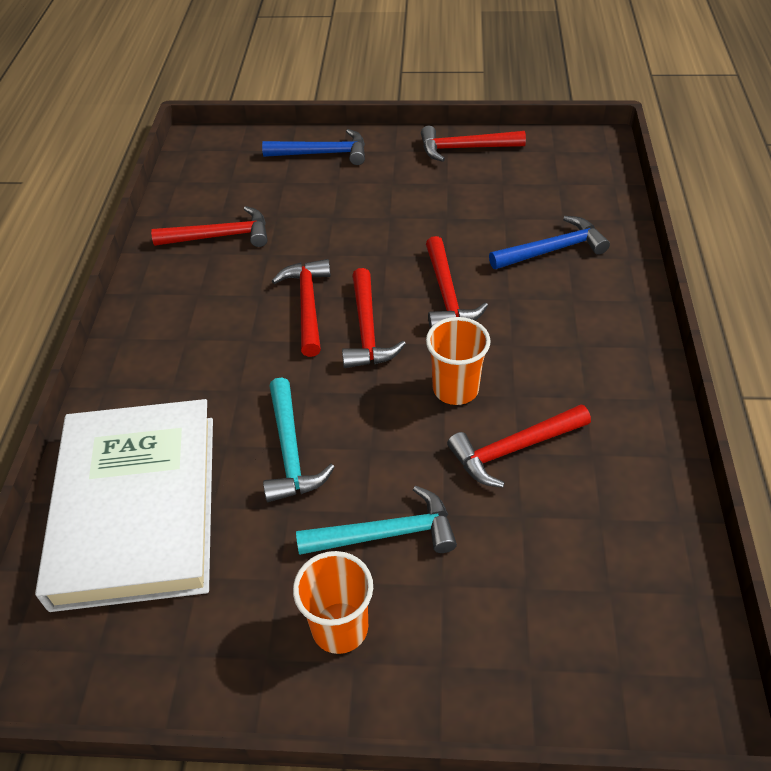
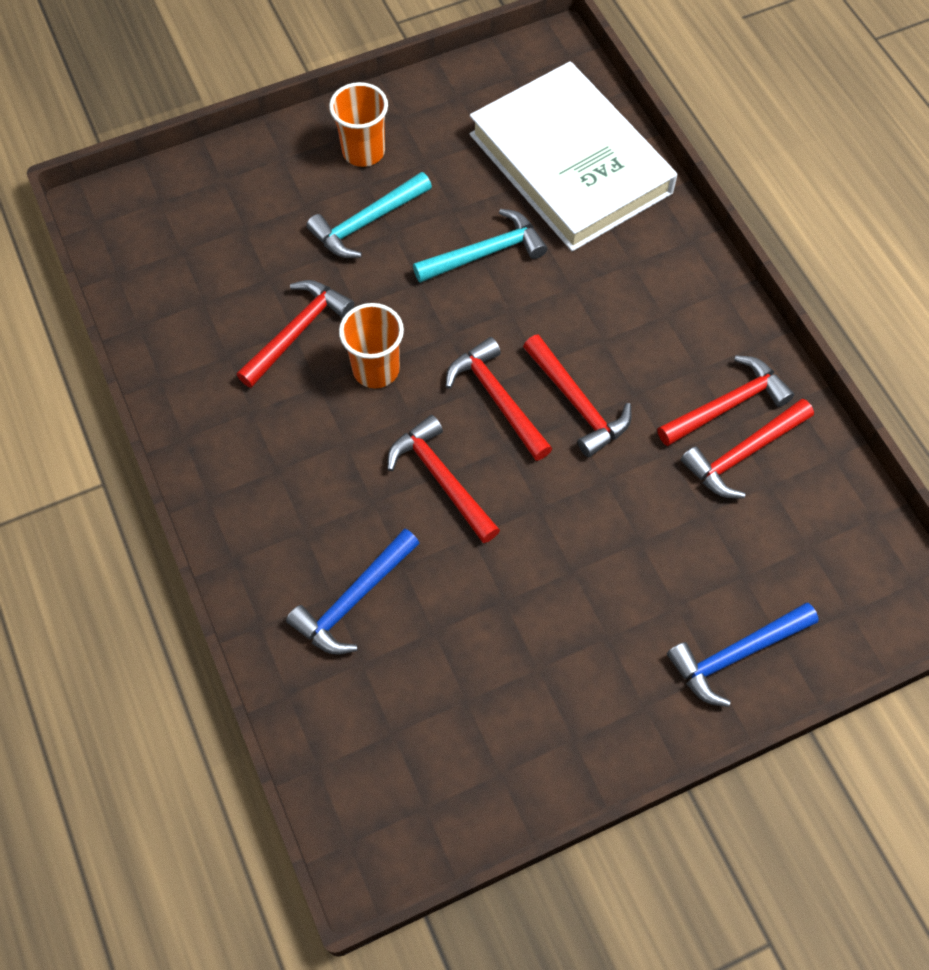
camera: 150 degrees right, 15 degrees up
(290, 451) = (485, 253): turquoise hammer -> turquoise hammer turned 105 degrees clockwise
(465, 148) = (551, 756): red hammer -> red hammer (727, 405)

